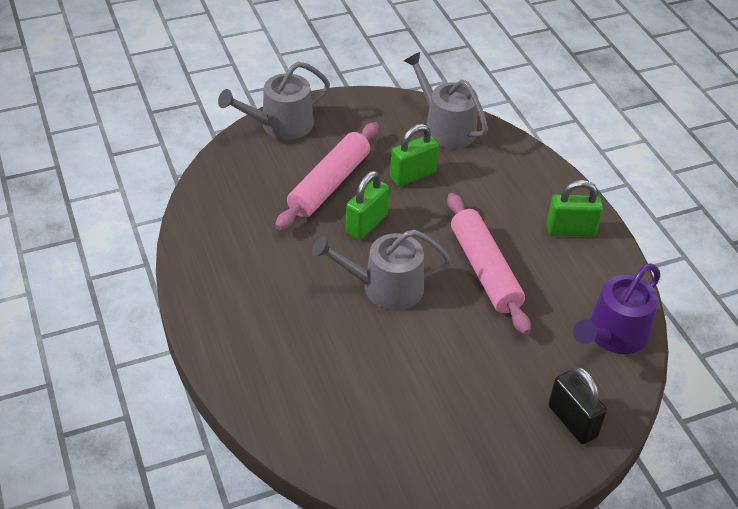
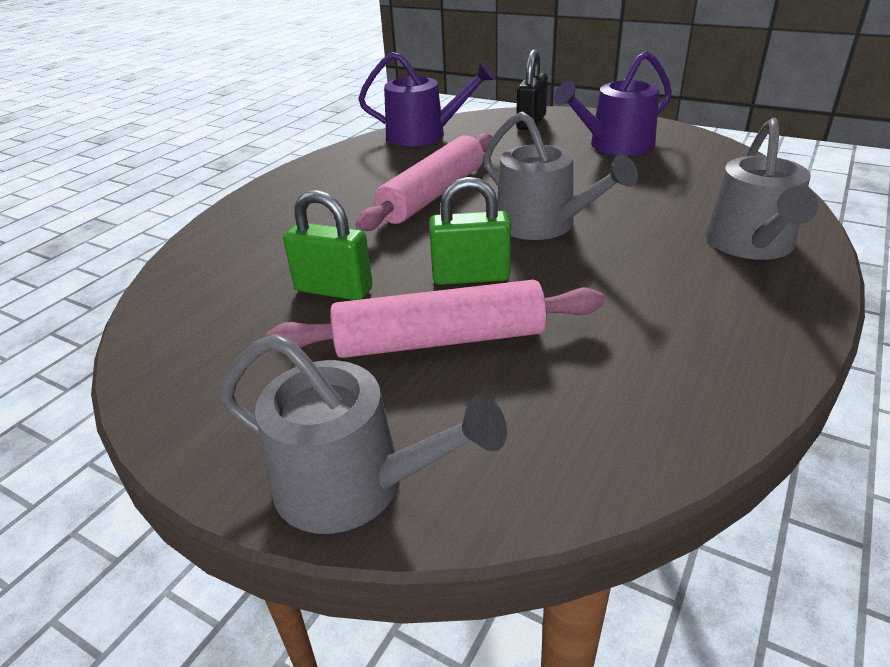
camera: 125 degrees left, 10 degrees down
(445, 127) = (191, 313): grey watering can -> grey watering can (751, 244)
(457, 426) = (615, 146): none -> purple watering can
(570, 230) = (315, 182): green padlock -> none

